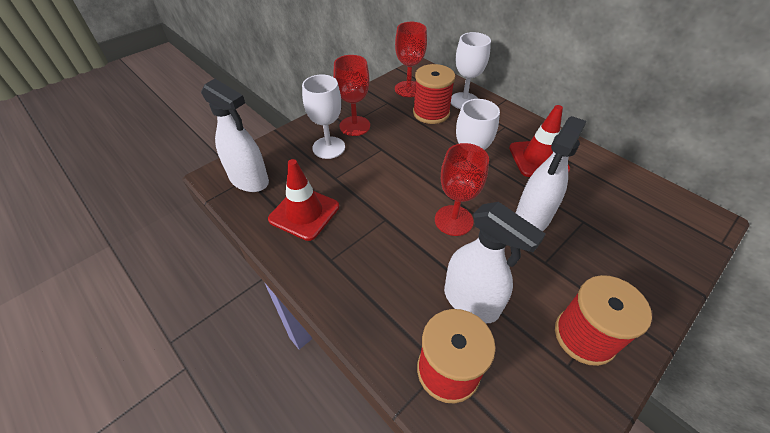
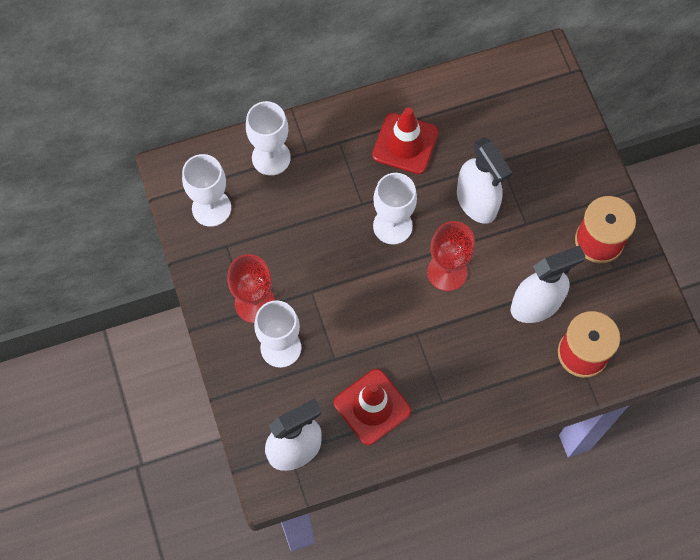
camera: 65 degrees left, 20 degrees up
(408, 89) = (211, 208): red goblet -> white goblet
(431, 113) = (274, 207): red spool -> none

